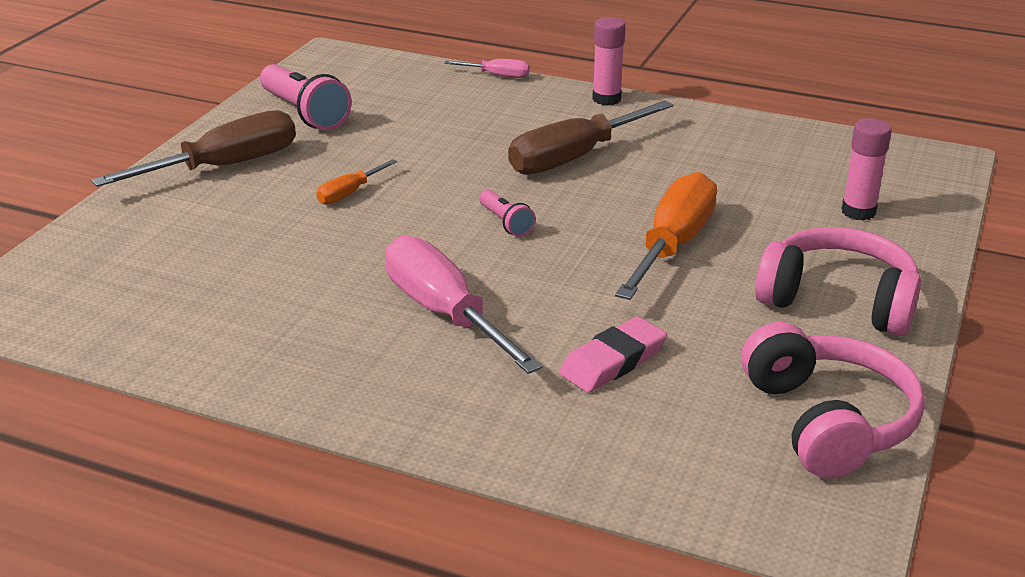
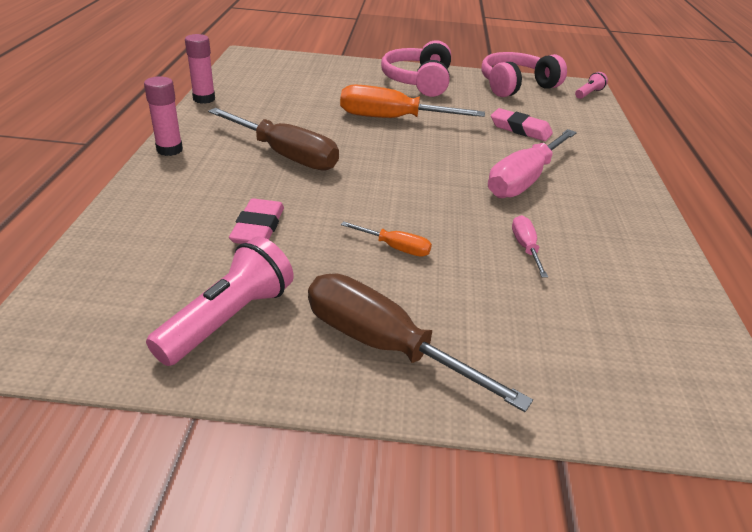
camera: 110 degrees left, 5 degrees up
(426, 132) = (258, 228): none -> pink eraser
(497, 76) = (113, 206): pink screwdriver -> pink screwdriver (525, 248)
(505, 223) = (399, 172): pink flashlight -> pink flashlight (588, 93)
(858, 212) = (322, 75): pink glue stick -> pink glue stick (204, 99)

